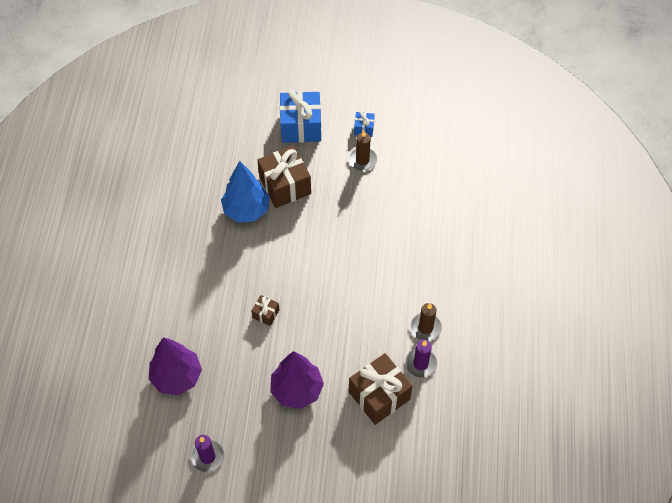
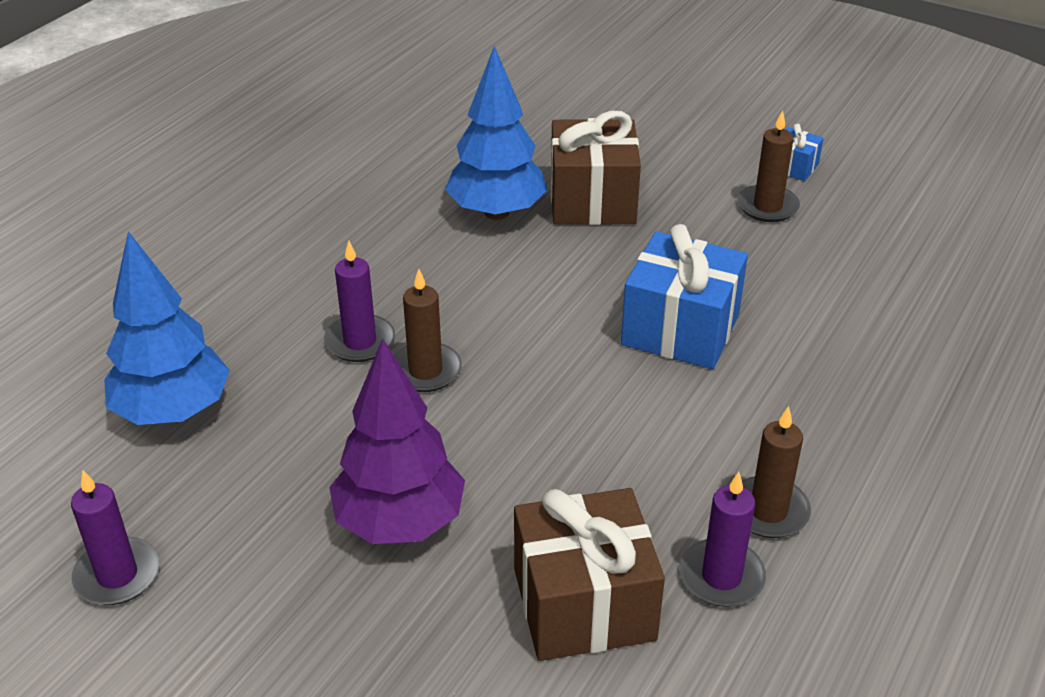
camera: 25 degrees right, 20 degrees down
(177, 377) = (173, 412): purple tree -> blue tree
(230, 309) = (360, 342): none -> purple candle
(266, 314) = (425, 371): brown gift -> brown candle
(301, 126) = (672, 135): blue gift -> blue gift (680, 329)

